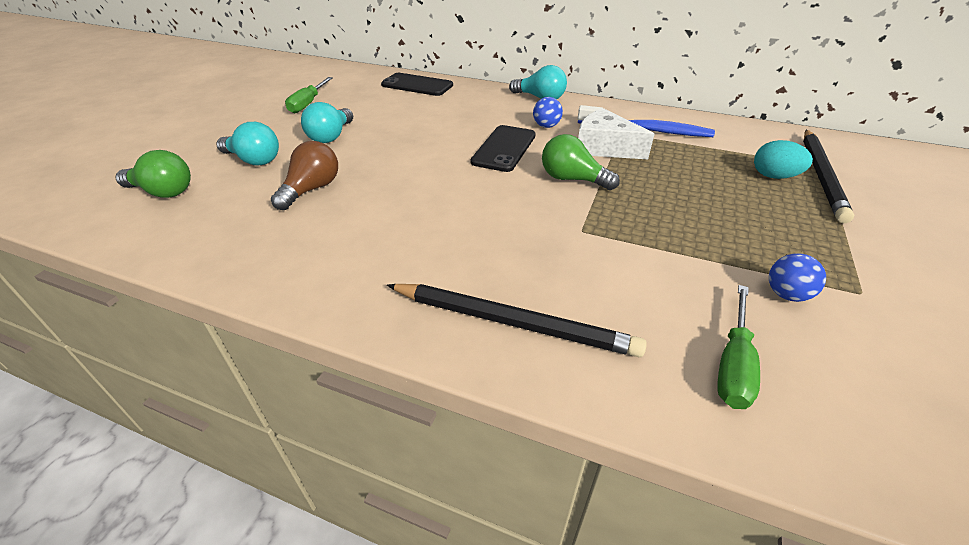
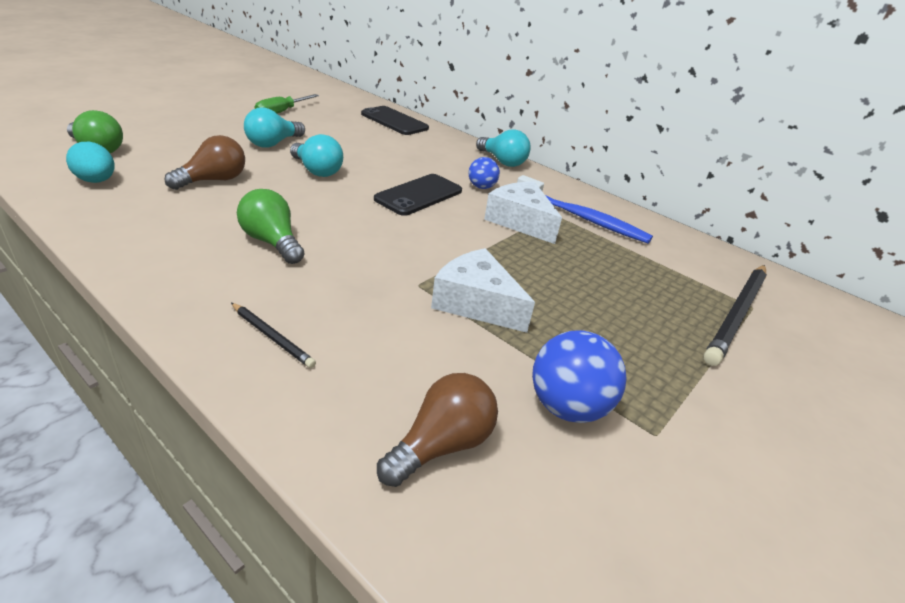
camera: 15 degrees right, 5 degrees down
(254, 160) = (191, 145): turquoise light bulb -> turquoise light bulb (317, 171)
(513, 322) = (272, 336): black pencil -> black pencil, size x0.49
(572, 179) = (457, 239): green light bulb -> green light bulb (272, 242)
(640, 231) = (476, 303): none -> white cheese
(733, 364) = (441, 445): green screwdriver -> brown light bulb
(774, 176) = (679, 299): turquoise egg -> turquoise egg (97, 181)
(786, 294) = (567, 407): blue ball -> blue ball, size x1.65

